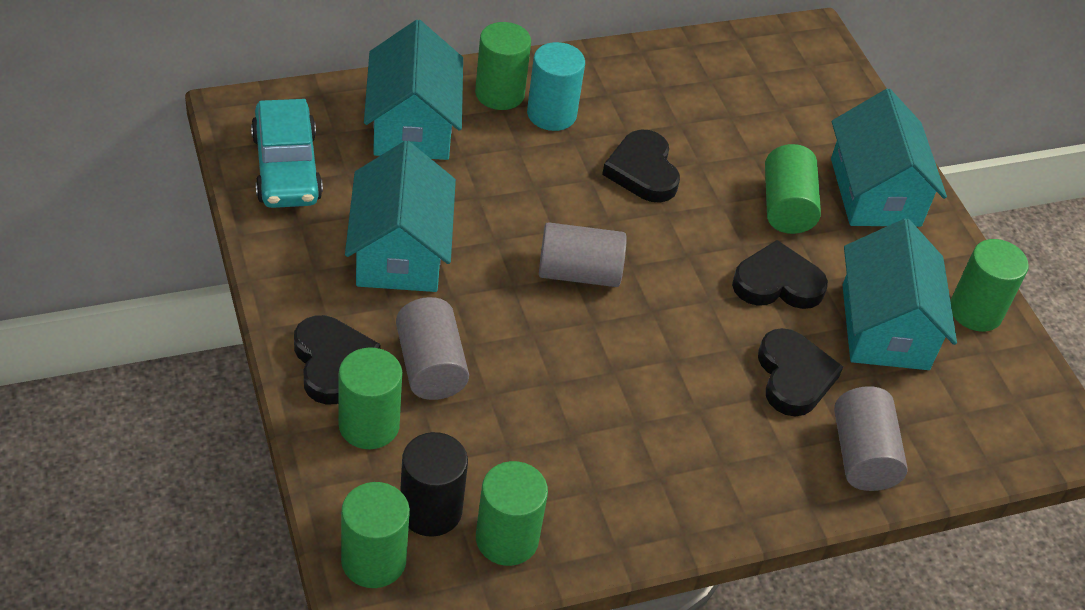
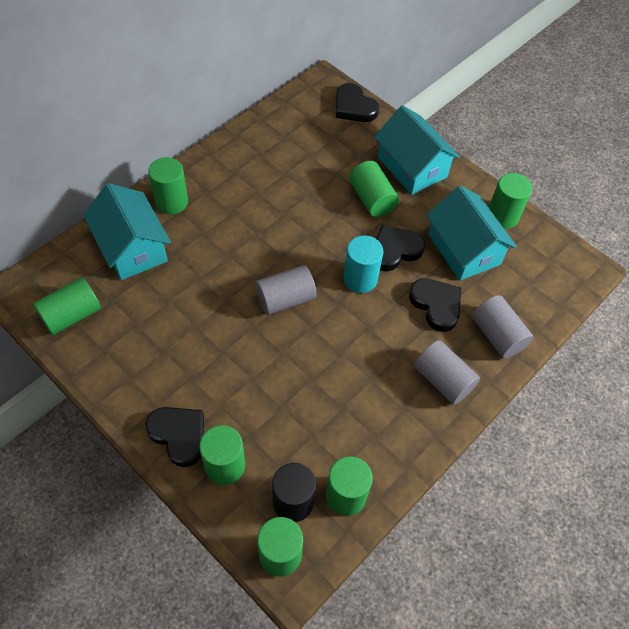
camera: 25 degrees left, 10 degrees up
(286, 167) = (71, 315): turquoise car -> green cylinder
(399, 251) = (174, 338): turquoise house -> none
(430, 366) = (237, 406): grey cylinder -> grey cylinder (443, 380)
(551, 114) = (210, 201): turquoise cylinder -> turquoise cylinder (360, 279)
(642, 171) = (282, 214): black heart -> black heart (354, 107)

